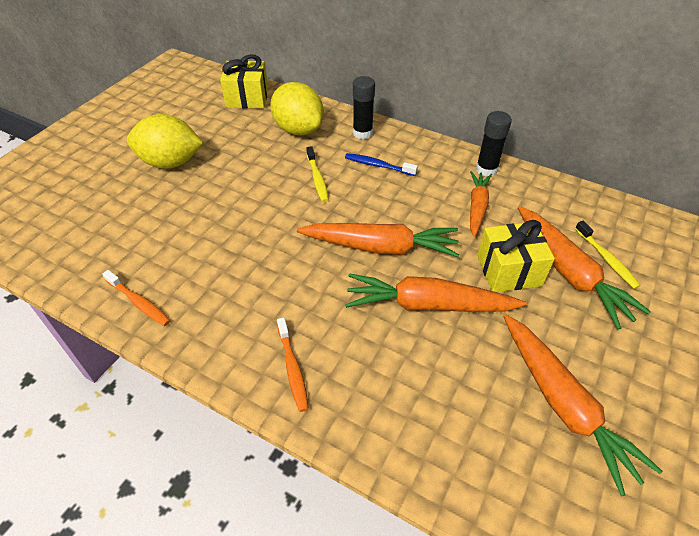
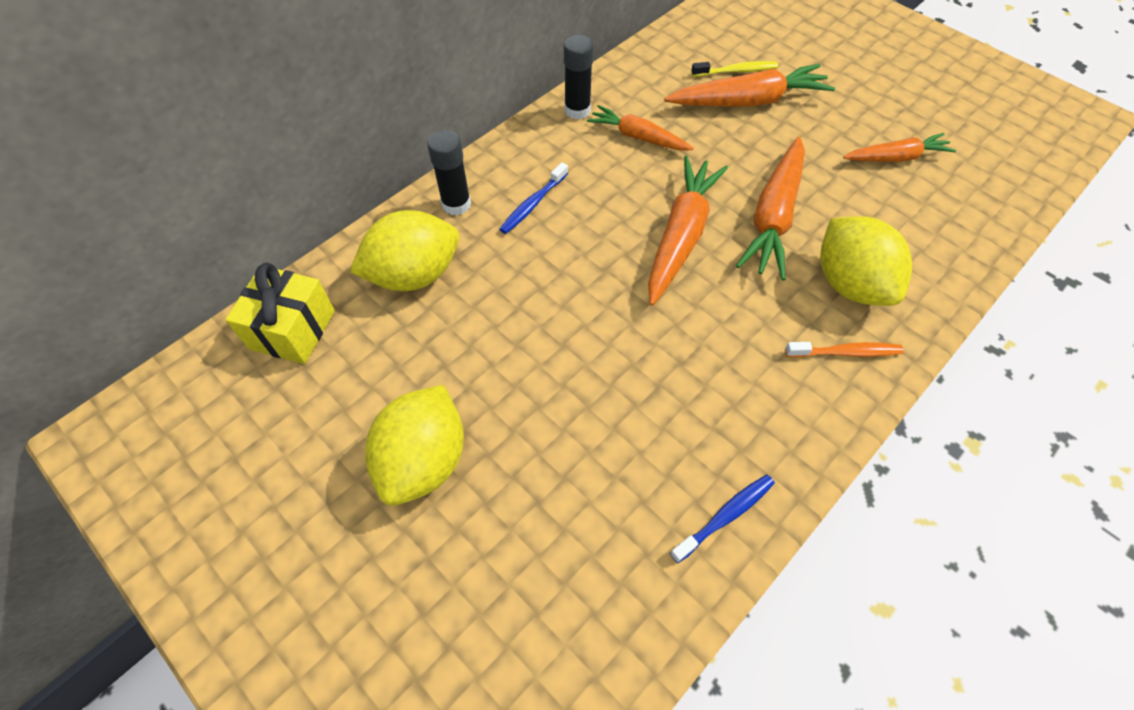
camera: 75 degrees left, 10 degrees up
(139, 302) = (725, 516): orange toothbrush -> blue toothbrush
(317, 179) = (536, 273): yellow toothbrush -> none
(370, 368) = (850, 283): none -> yellow lemon
(509, 270) = (737, 142): yellow gift -> none
(563, 404) = (896, 157): orange carrot -> orange carrot, size x0.63

